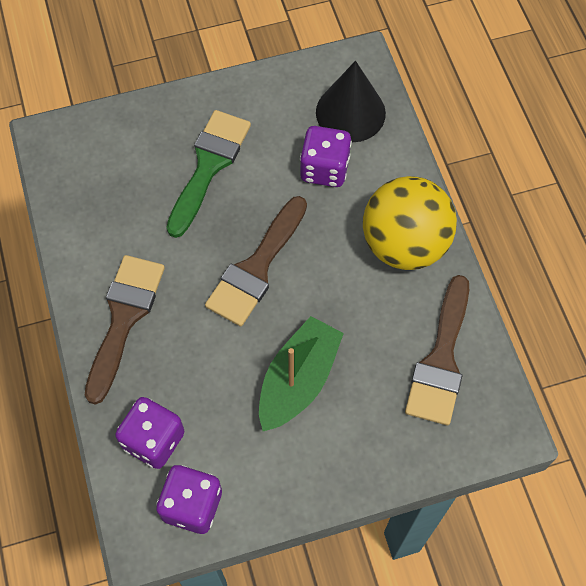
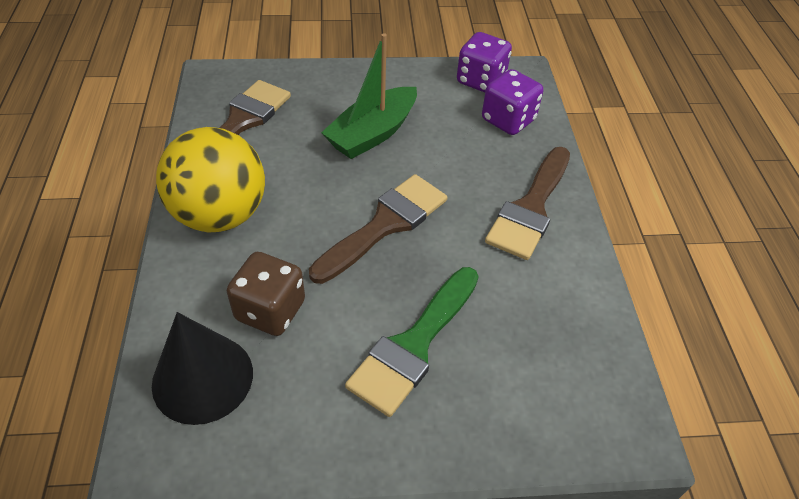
camera: 170 degrees left, 15 degrees down
(324, 169) = (270, 310): purple dice -> brown dice

